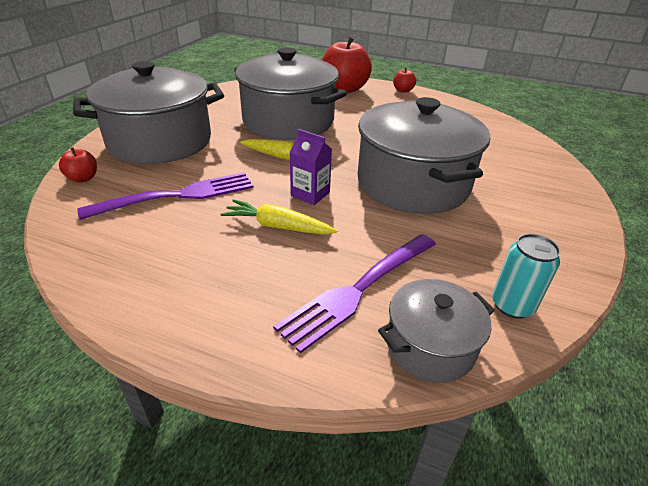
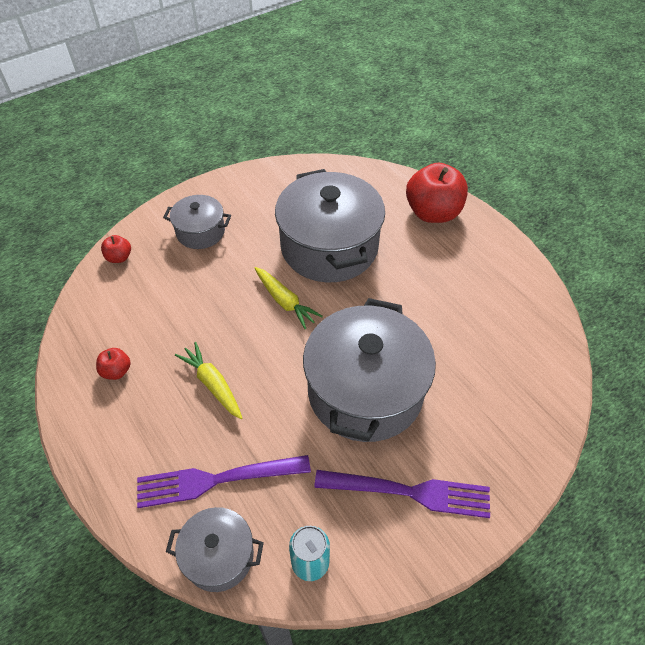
camera: 35 degrees right, 15 degrees up
(160, 141) = (200, 232): grey pot -> grey pot, size x0.51
(178, 195) = (169, 311): purple fork -> purple fork (410, 492)
(310, 194) = (266, 359): purple carton -> none
(403, 90) = (499, 241): red apple -> red apple (116, 371)

